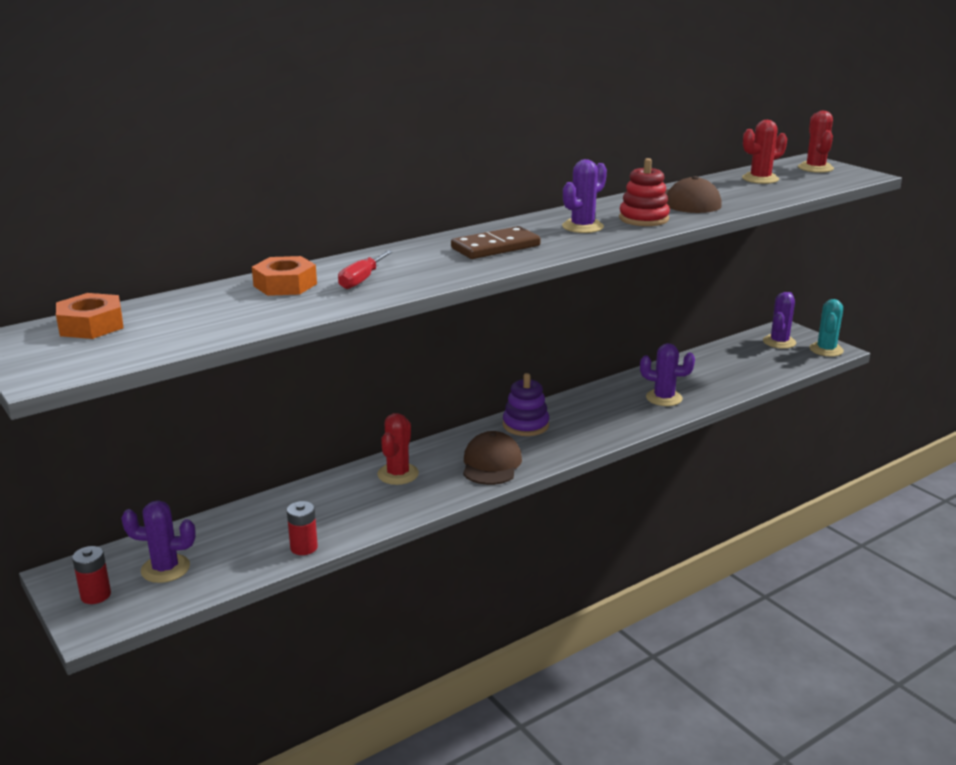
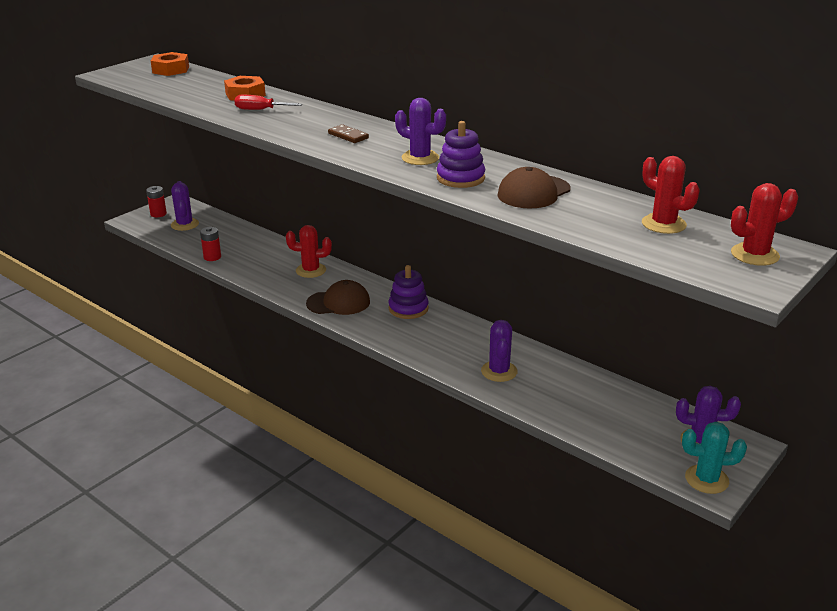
camera: 75 degrees right, 5 degrees up
(495, 247) = (348, 136): brown domino -> brown domino, size x0.60
(643, 219) = (460, 178): red stacking toy -> purple stacking toy

